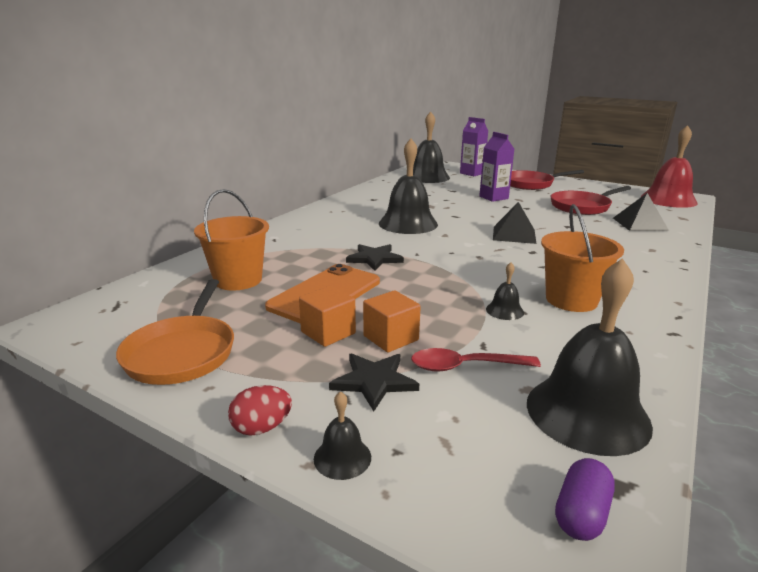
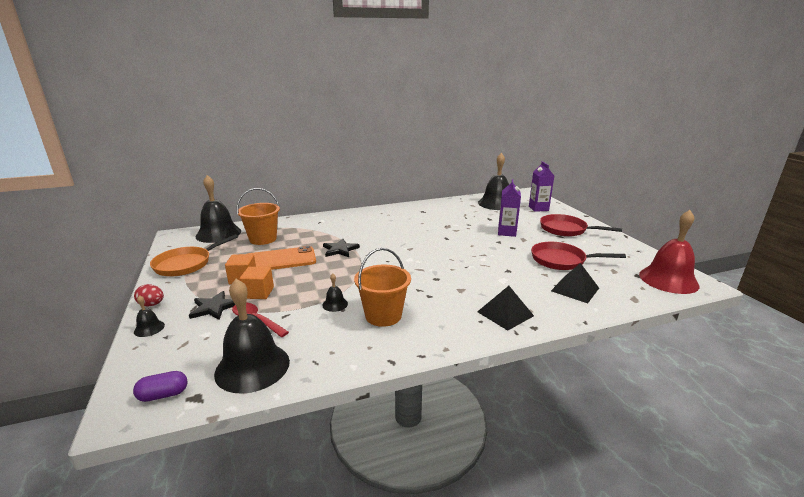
camera: 40 degrees right, 0 degrees up
(408, 223) = (405, 234): black bell -> black bell (218, 233)
(514, 234) = (453, 263): black pyramid -> black pyramid (505, 314)

